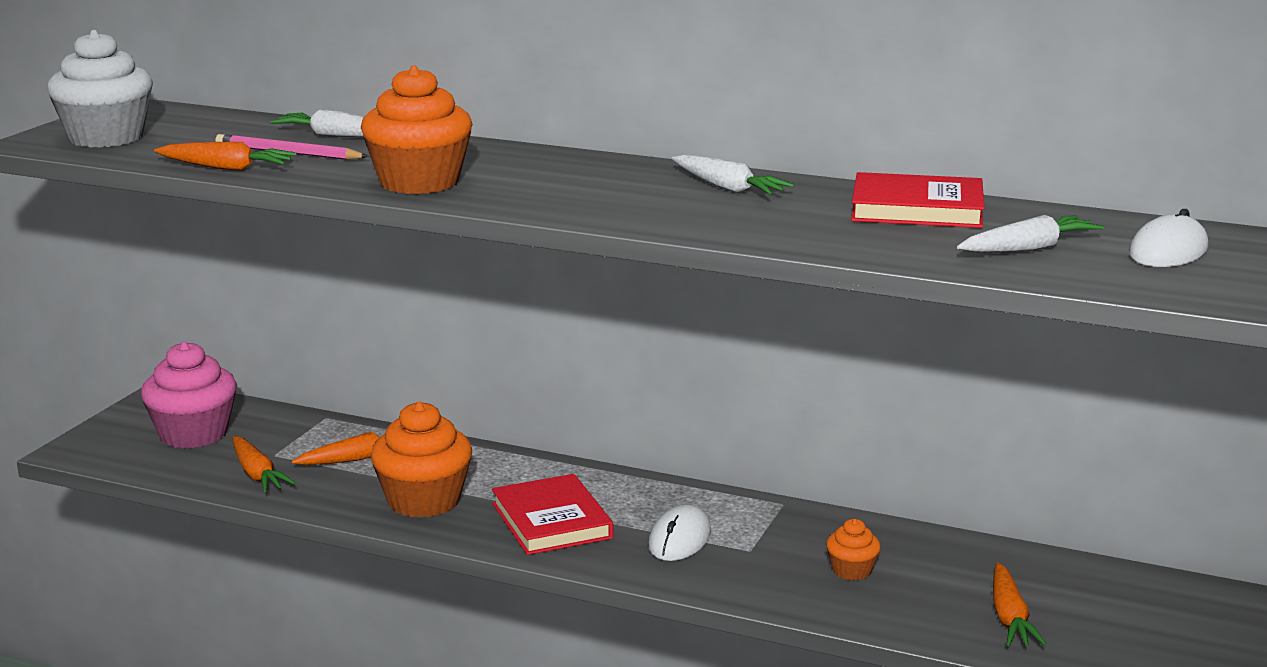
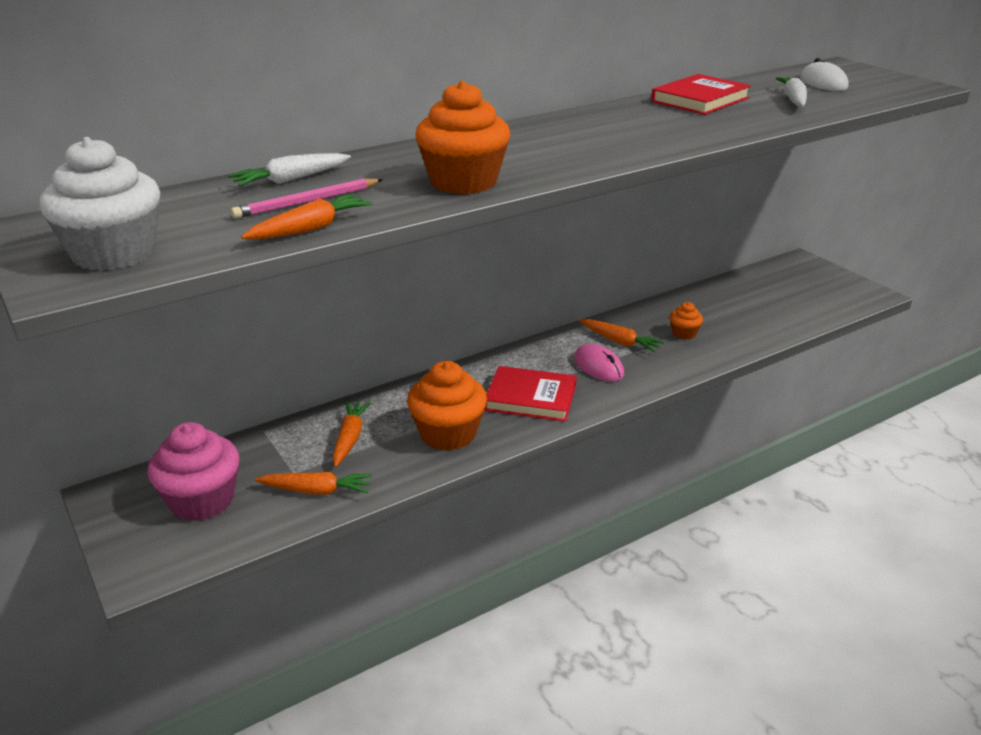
camera: 55 degrees left, 10 degrees up
(679, 539) = (598, 366): white mouse -> pink mouse
(728, 188) = (603, 121): white carrot -> none
(1009, 617) = (766, 315): orange carrot -> orange carrot (620, 342)

